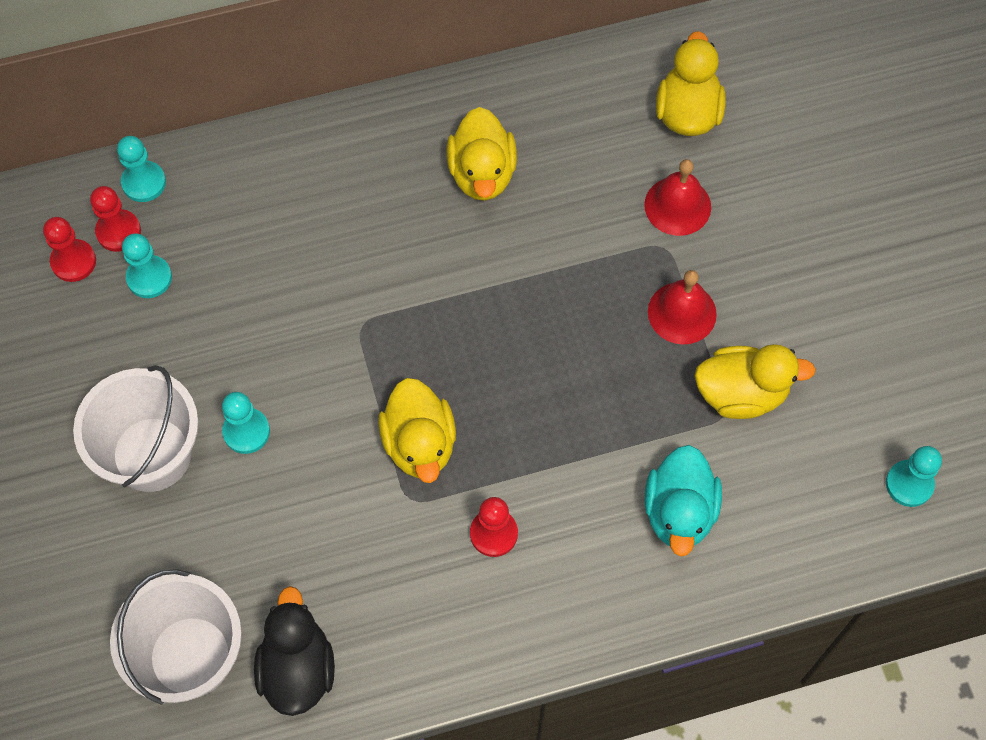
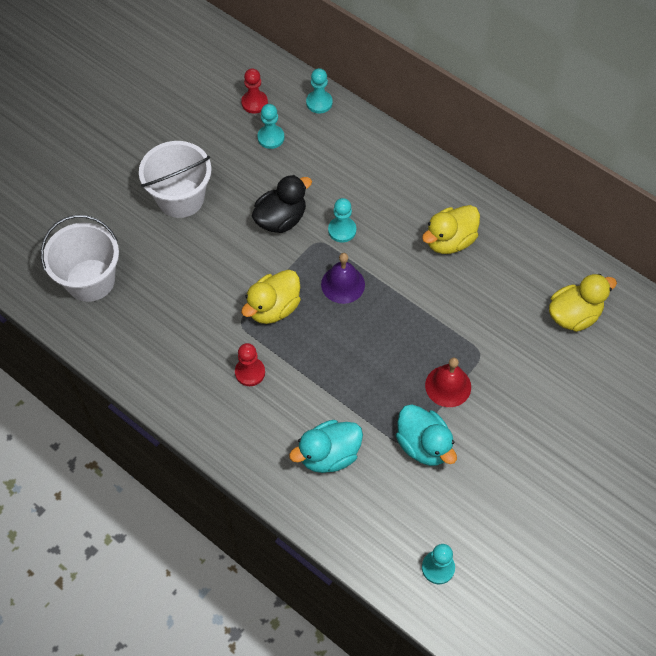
camera: 55 degrees right, 5 degrees down
(118, 231) = (285, 110): red pawn -> none
(246, 431) = (222, 229): turquoise pawn -> turquoise pawn (342, 230)
(297, 669) = (115, 329): black duck -> black duck (281, 219)
(448, 337) = (343, 284): none -> purple bell
(677, 206) = (511, 345): red bell -> none
(741, 393) = (423, 445): yellow duck -> turquoise duck

